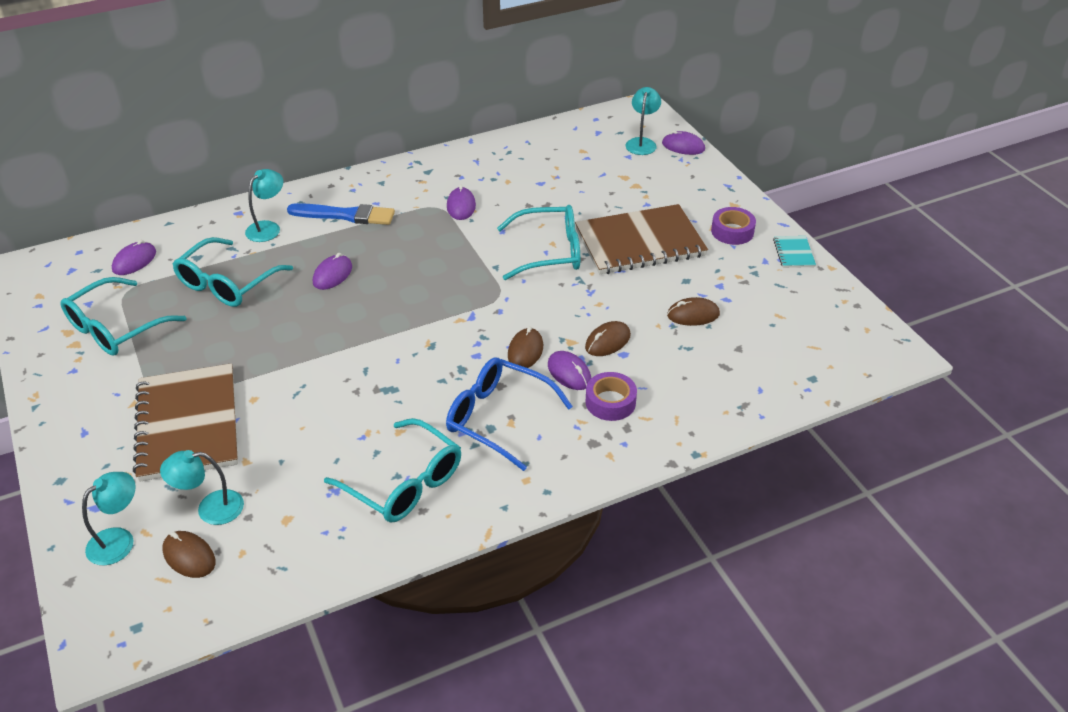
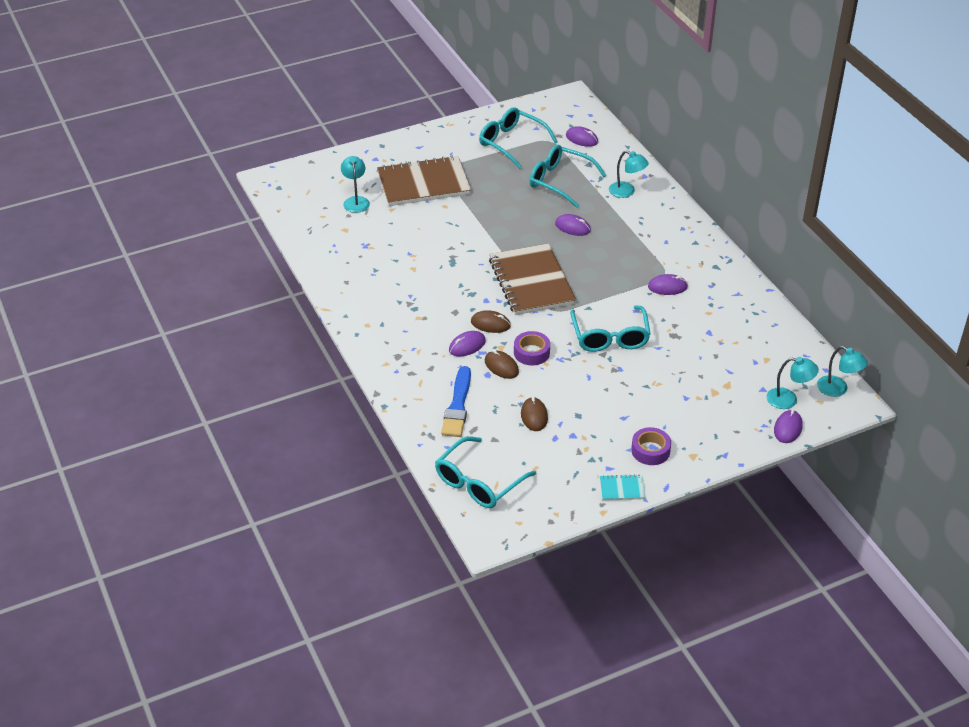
camera: 90 degrees right, 0 degrees up
(119, 540) = (336, 173): turquoise lamp -> turquoise lamp (838, 389)
(189, 556) = (322, 198): brown mouse -> none
(345, 215) = (647, 227): blue brush -> blue brush (457, 405)
(404, 483) = (369, 273): turquoise glasses -> turquoise glasses (479, 482)
(498, 418) = (423, 312): blue glasses -> none
(610, 402) = (436, 366): purple tape -> purple tape (531, 352)
(640, 242) = (628, 390): brown notebook -> brown notebook (531, 282)

